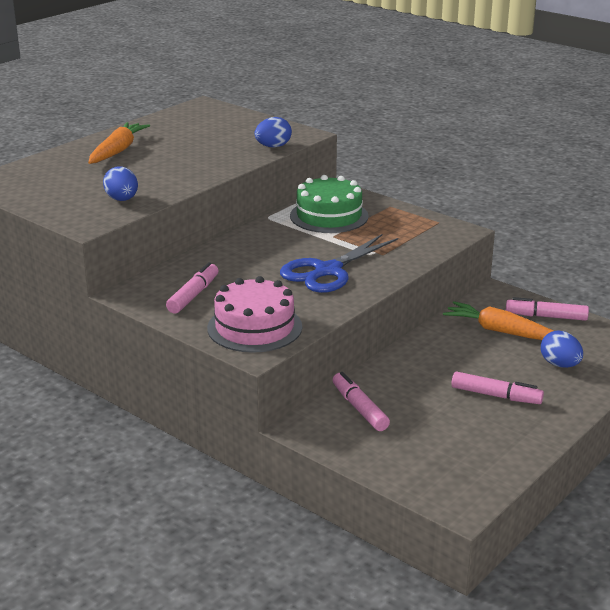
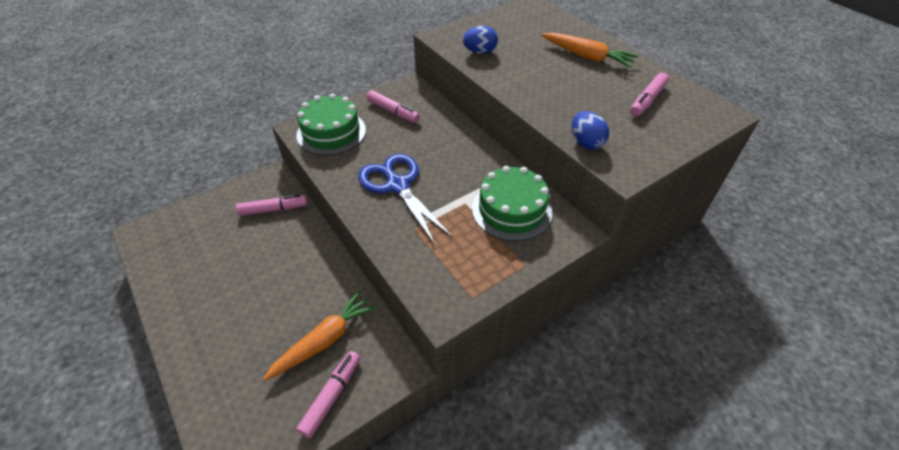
camera: 105 degrees right, 20 degrees up
(254, 327) = (331, 132): pink cake -> green cake
(495, 396) = (234, 296): pink marker -> pink marker (647, 100)
(560, 365) = (245, 367): blue egg -> none

